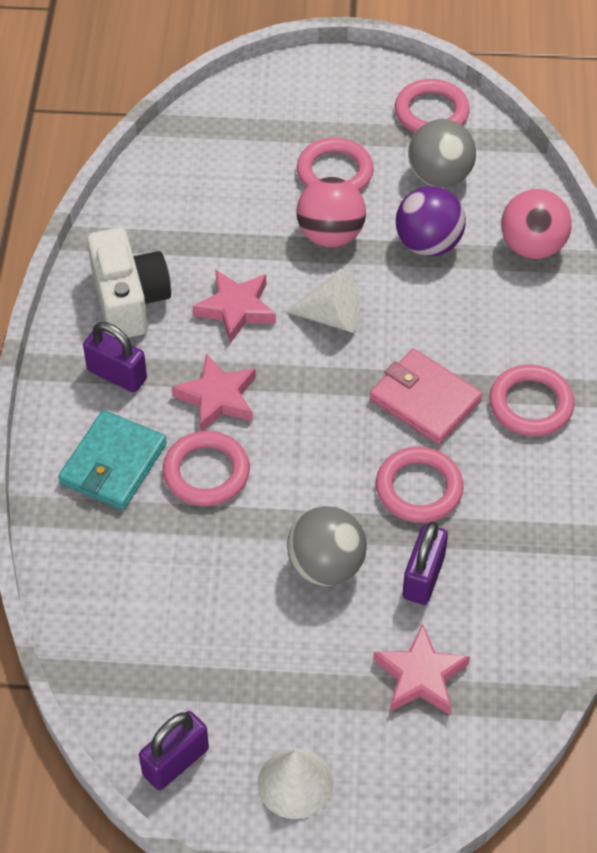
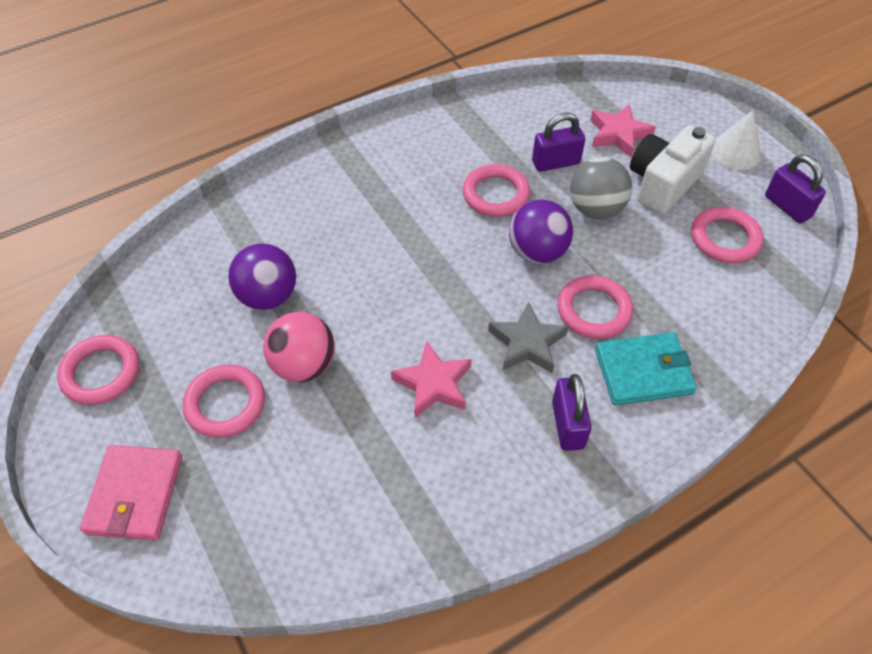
camera: 125 degrees left, 0 degrees up
(129, 300) = (489, 469): white camera -> white camera (663, 183)
(176, 762) = (787, 206): purple padlock -> purple padlock turned 45 degrees clockwise
(217, 398) = (527, 343): pink star -> grey star
(312, 474) = (537, 252): none -> purple ball
(332, 317) = (390, 316): white cone -> none
(425, 400) = (422, 225): pink wallet -> pink wallet (135, 494)
(439, 176) = (183, 327): grey ball -> none
(530, 404) = (379, 173): pink ring -> pink ring (725, 239)
(532, 247) = (227, 235): pink ball -> none

